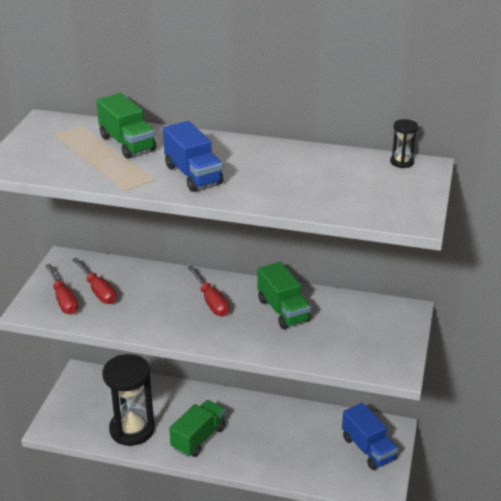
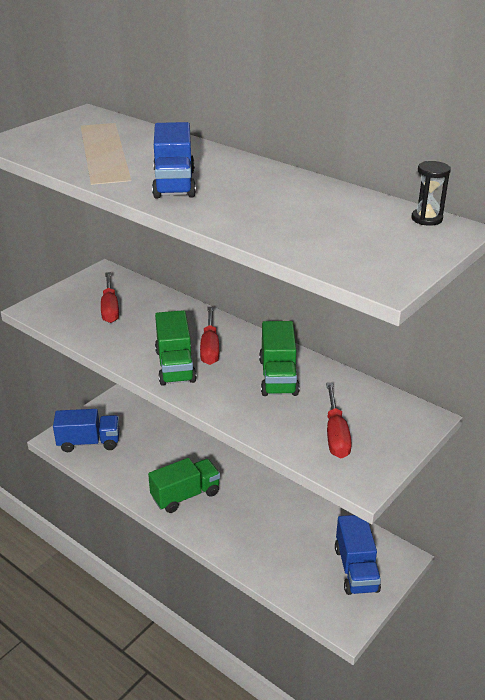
camera: 25 degrees right, 0 degrees up
(63, 300) = (72, 308): red screwdriver -> red screwdriver (336, 434)
(81, 421) = (89, 442): none -> blue truck
(127, 143) = (140, 145): green truck -> green truck (175, 366)
(132, 429) = (129, 465): black hourglass -> none

